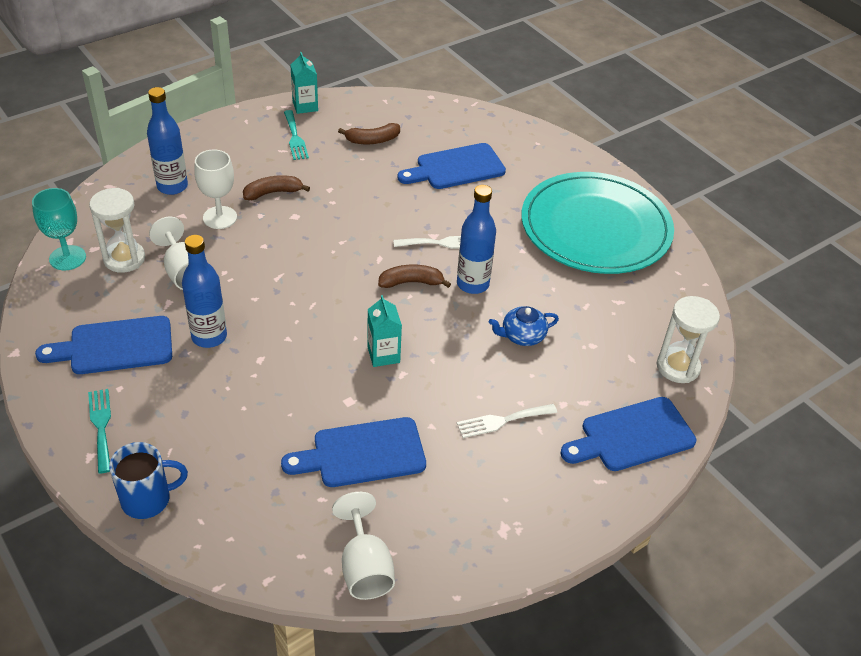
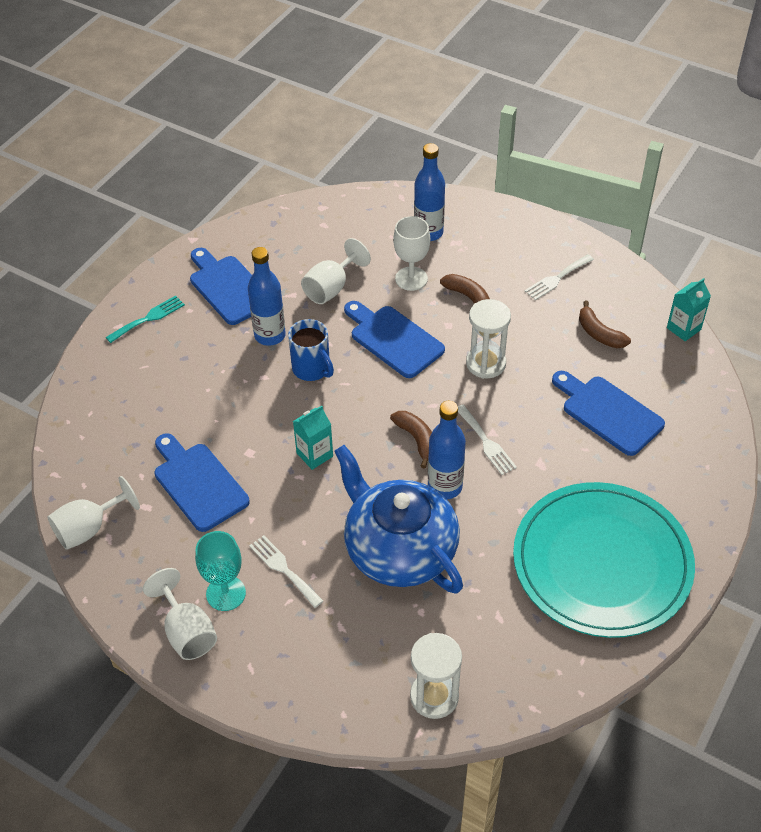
camera: 70 degrees right, 5 degrees up
(67, 258) = (303, 216): turquoise goblet -> turquoise goblet (226, 593)
(124, 259) = (323, 247): white hourglass -> white hourglass (486, 363)
(148, 499) = (95, 375): blue mug -> blue mug (312, 369)
(295, 138) = (557, 278): turquoise fork -> white fork
(305, 106) = (610, 265): turquoise carton -> turquoise carton (683, 328)
(522, 336) = (399, 549): blue teapot -> blue teapot, size x2.39
(538, 518) = (187, 632): none -> white goblet
(632, 436) = (318, 680): blue cutting board -> blue cutting board (393, 339)

